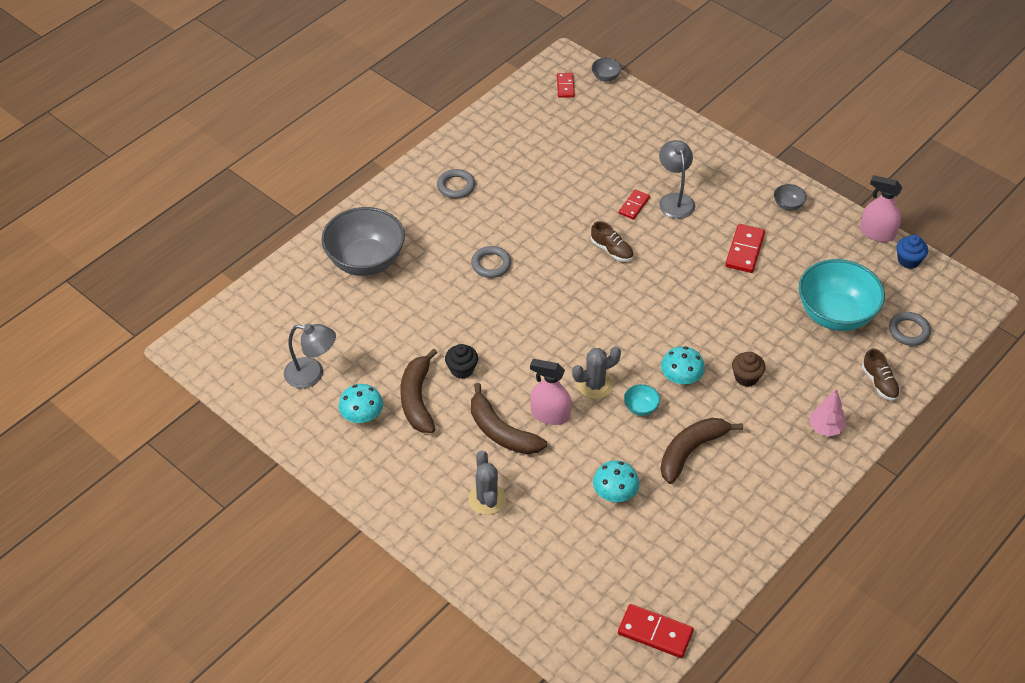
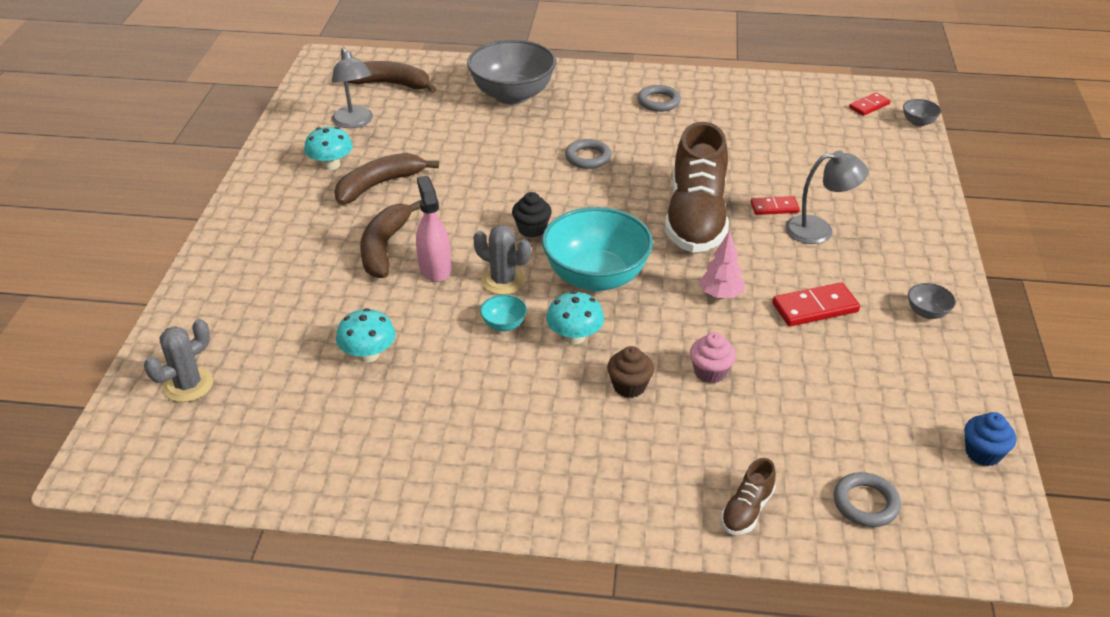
camera: 55 degrees right, 10 degrees down
(462, 369) = (439, 194): black cupcake -> black cupcake (532, 229)
(487, 499) = (291, 273): grey cactus -> grey cactus (188, 385)
(611, 250) = (696, 218): brown shoe -> brown shoe, size x2.35
(655, 633) = (194, 465): red domino -> none
(675, 200) = (819, 230): grey lamp -> grey lamp turned 45 degrees clockwise
(691, 451) = (478, 387): brown banana -> brown banana (390, 84)
(763, 333) = (710, 372): none -> pink cupcake
(825, 428) = (621, 488): pink tree -> pink tree (721, 295)
(835, 314) = (810, 422): turquoise bowl -> turquoise bowl (596, 277)
(877, 233) = (988, 405): pink spray bottle -> none

